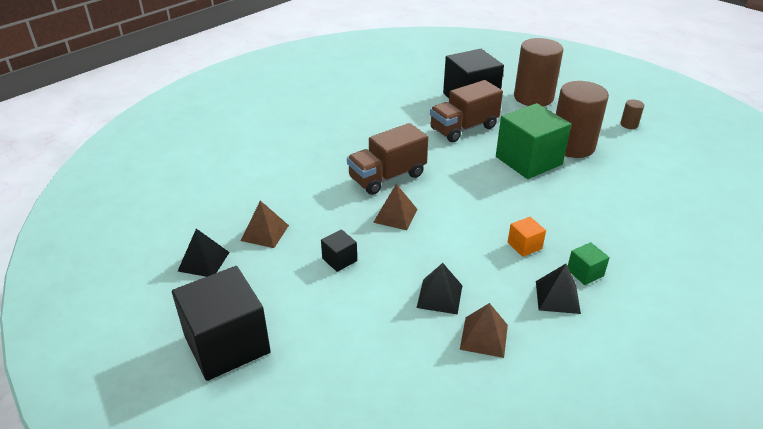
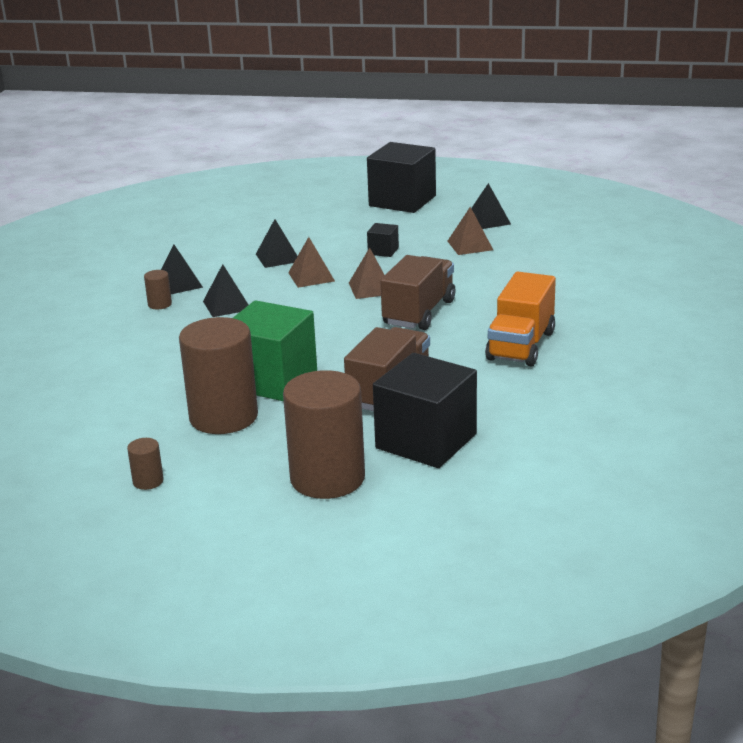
camera: 150 degrees right, 10 degrees down
(358, 129) = (521, 346): none -> orange truck
(484, 337) = (226, 250): brown pyramid -> brown pyramid (311, 277)
(524, 245) = (227, 305): orange cube -> black pyramid
(585, 273) = (160, 304): green cube -> brown cylinder

